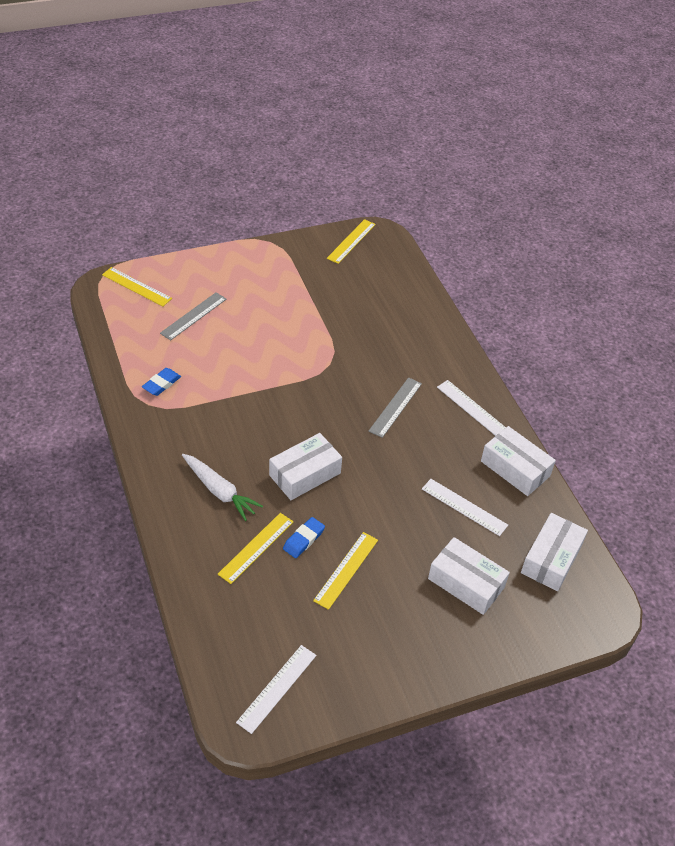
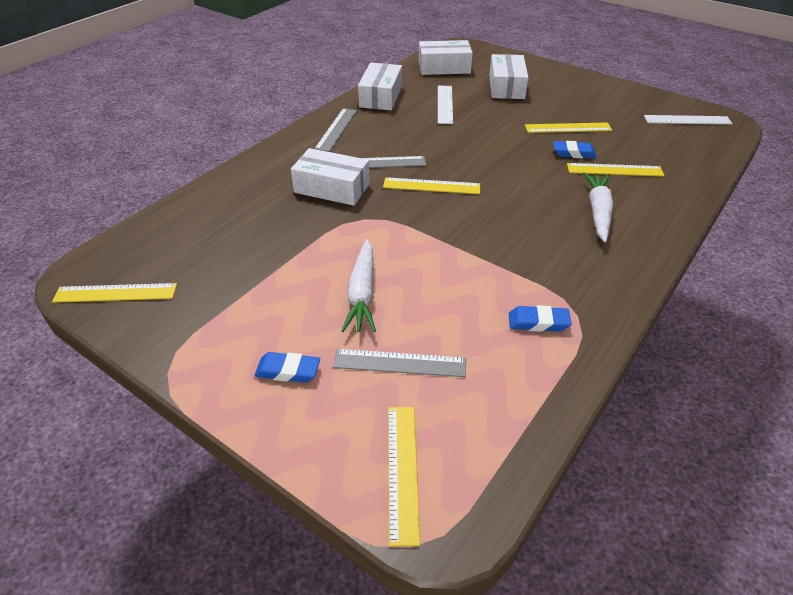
camera: 120 degrees left, 5 degrees down
(230, 277) = (288, 371): none -> blue eraser
(258, 327) = (362, 293): none -> white carrot
(305, 474) = (515, 177): white box -> white box (332, 188)
(337, 418) = (431, 186): none -> yellow ruler
(472, 408) = (336, 129): white ruler -> grey ruler

